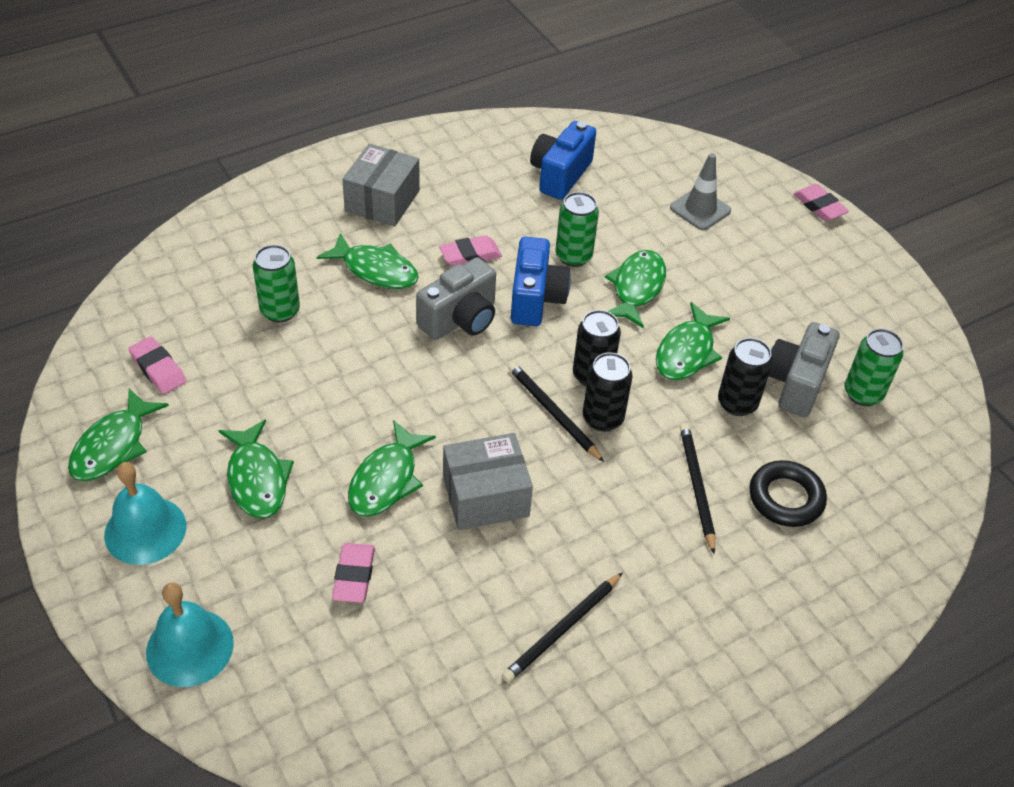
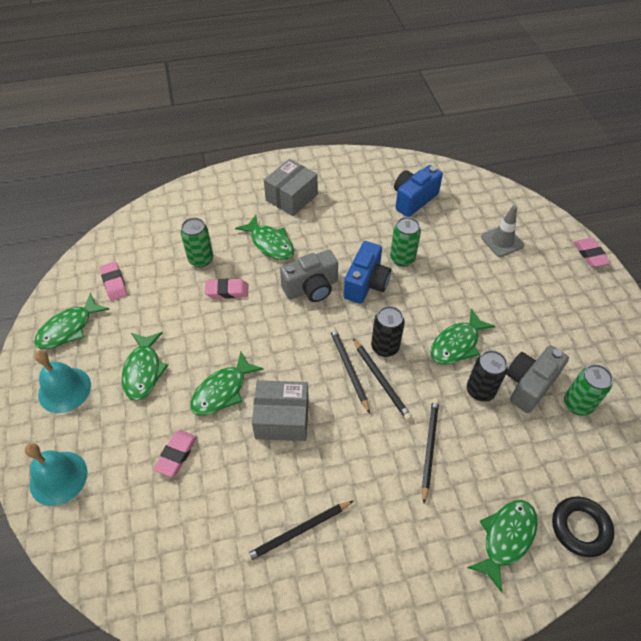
camera: 20 degrees right, 5 degrees up
(470, 255) = (334, 245): pink eraser -> pink eraser (227, 291)
(602, 418) = (381, 380): black can -> black pencil
(636, 288) = (437, 290): green fish -> green fish (506, 538)
(786, 498) = (492, 472): black ring -> black ring (580, 528)

